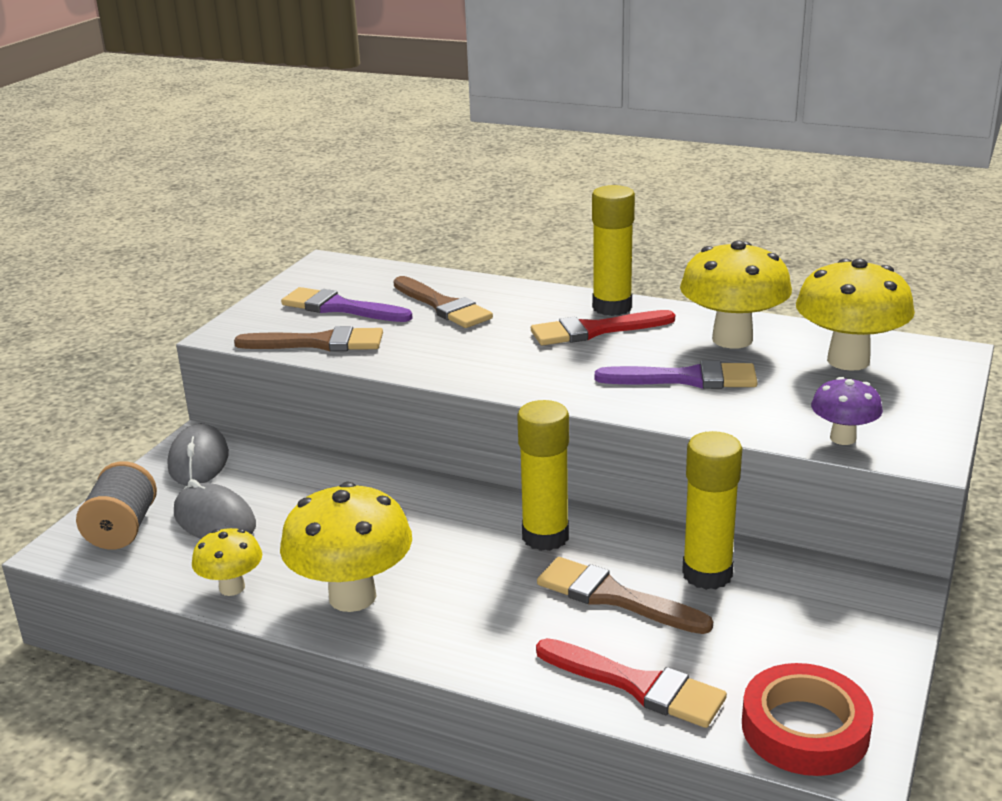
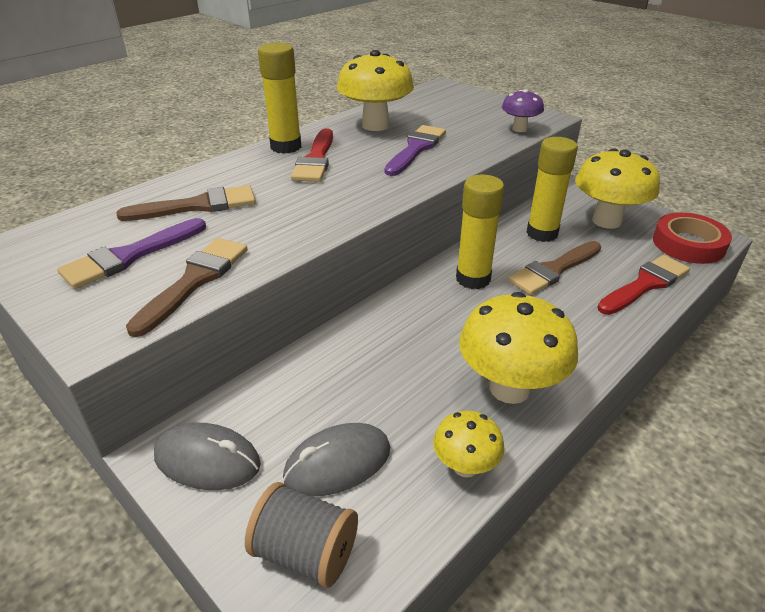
camera: 70 degrees left, 10 degrees up
(848, 361) = (432, 106): yellow mushroom -> yellow mushroom (606, 221)

